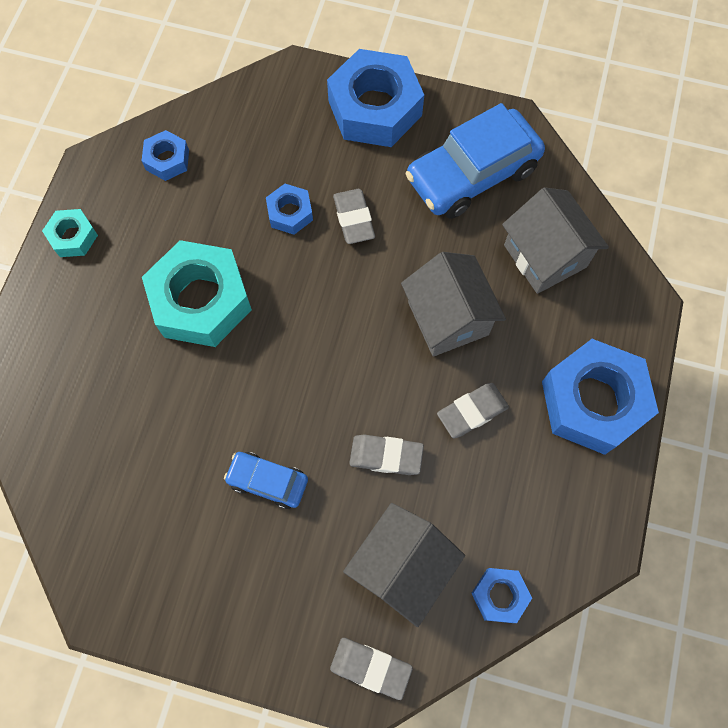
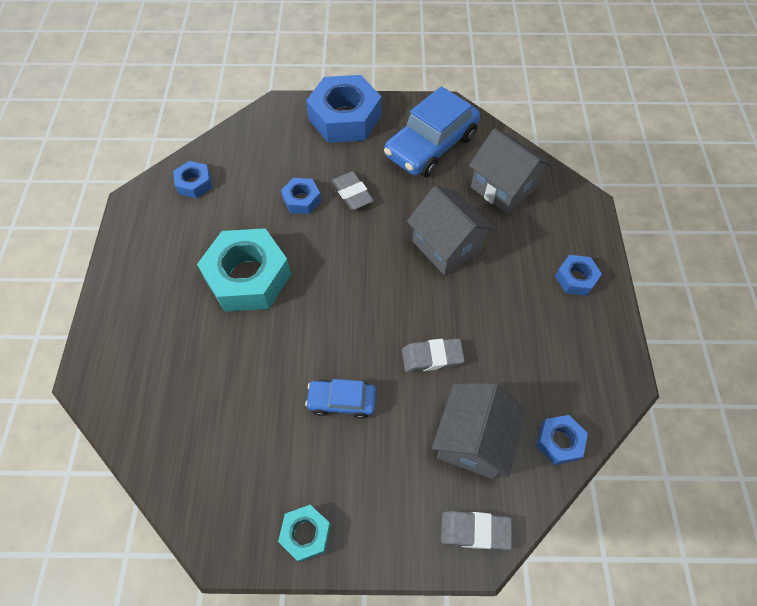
camera: 15 degrees left, 10 degrees down
(73, 237) = (130, 254): turquoise nut -> turquoise nut (305, 534)
(472, 412) = (488, 308): grey eraser -> none
(593, 401) = (575, 278): blue nut -> blue nut, size x0.49

